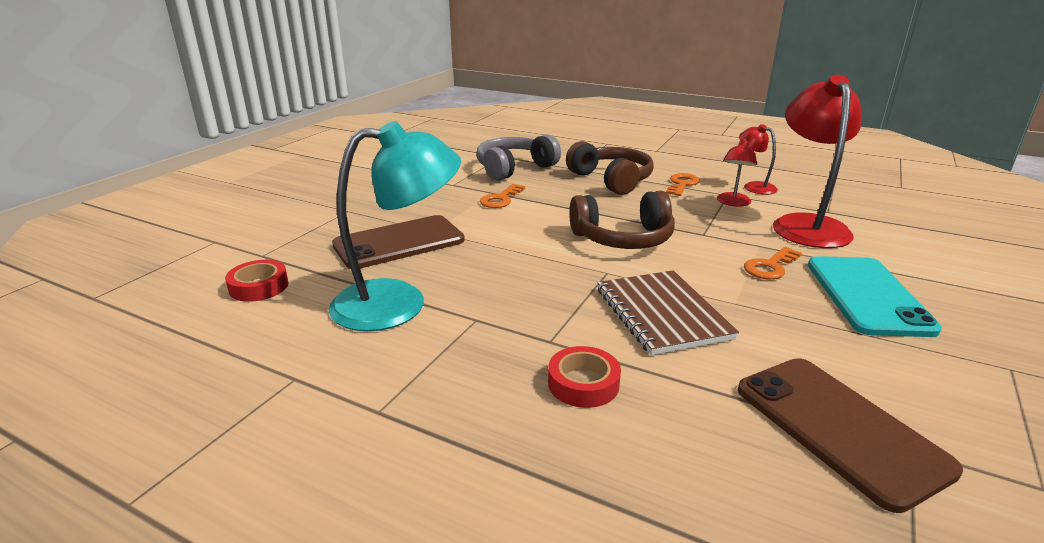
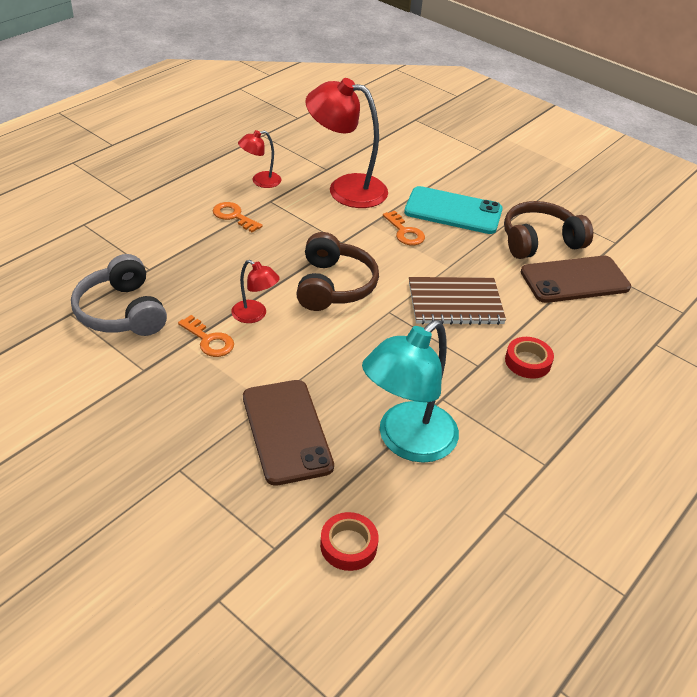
camera: 80 degrees left, 15 degrees up
(399, 303) = (406, 442): turquoise lamp -> turquoise lamp turned 135 degrees counterclockwise
(611, 180) = (198, 254): brown headphones -> brown headphones (540, 241)
(733, 203) = (289, 205): red lamp -> red lamp (255, 315)

